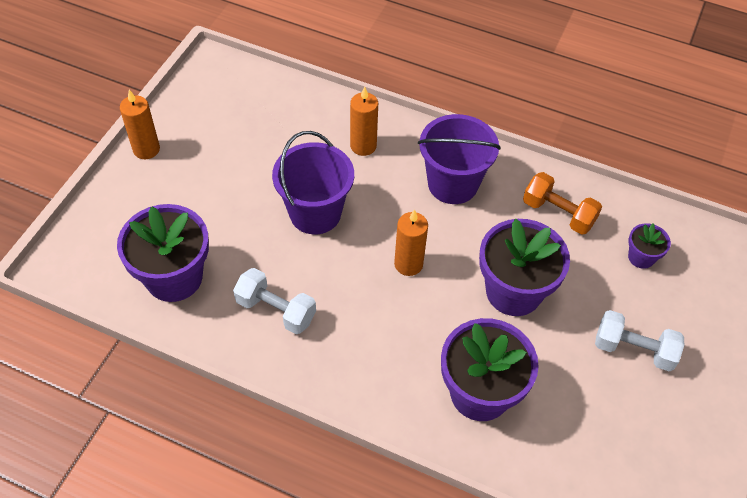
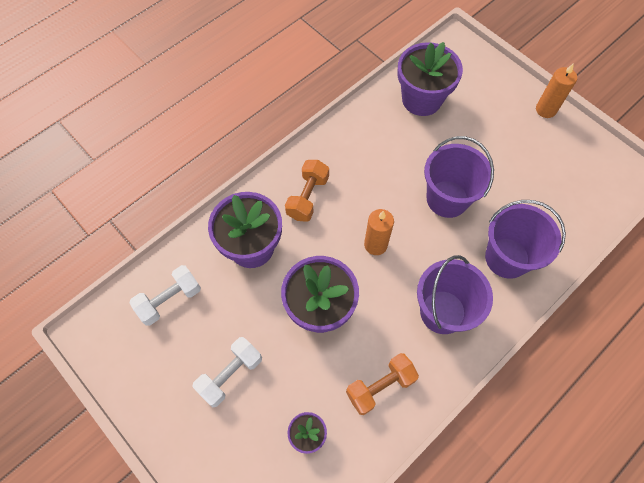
camera: 115 degrees right, 10 degrees up
(276, 310) = (371, 148): white dumbbell -> white dumbbell (169, 300)
(363, 146) = (507, 258): orange candle -> purple bucket
(381, 357) = (307, 197): none -> orange dumbbell

